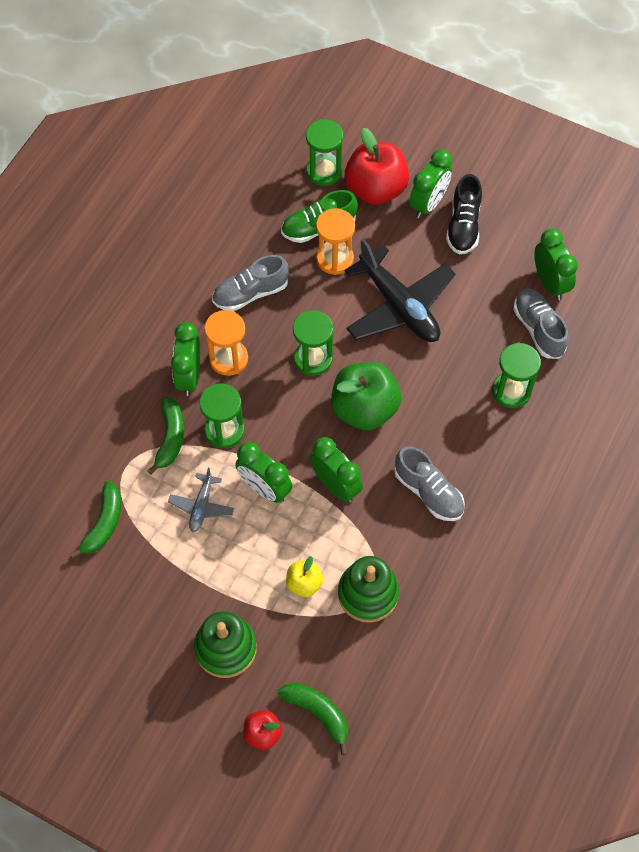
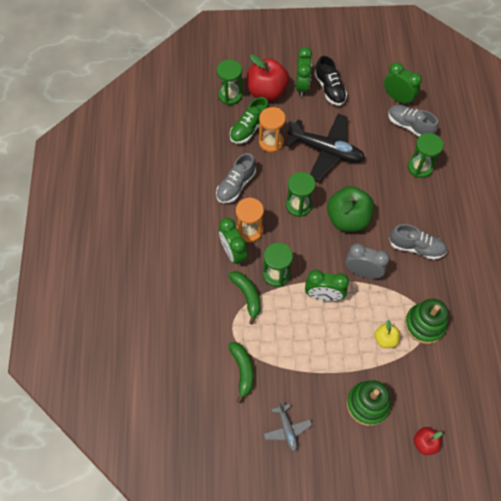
camera: 30 degrees left, 0 degrees up
(201, 506) = (294, 327): grey plane -> grey plane (287, 429)
(318, 713) = (446, 411): green banana -> none
(335, 485) = (362, 272): green clock -> grey clock

